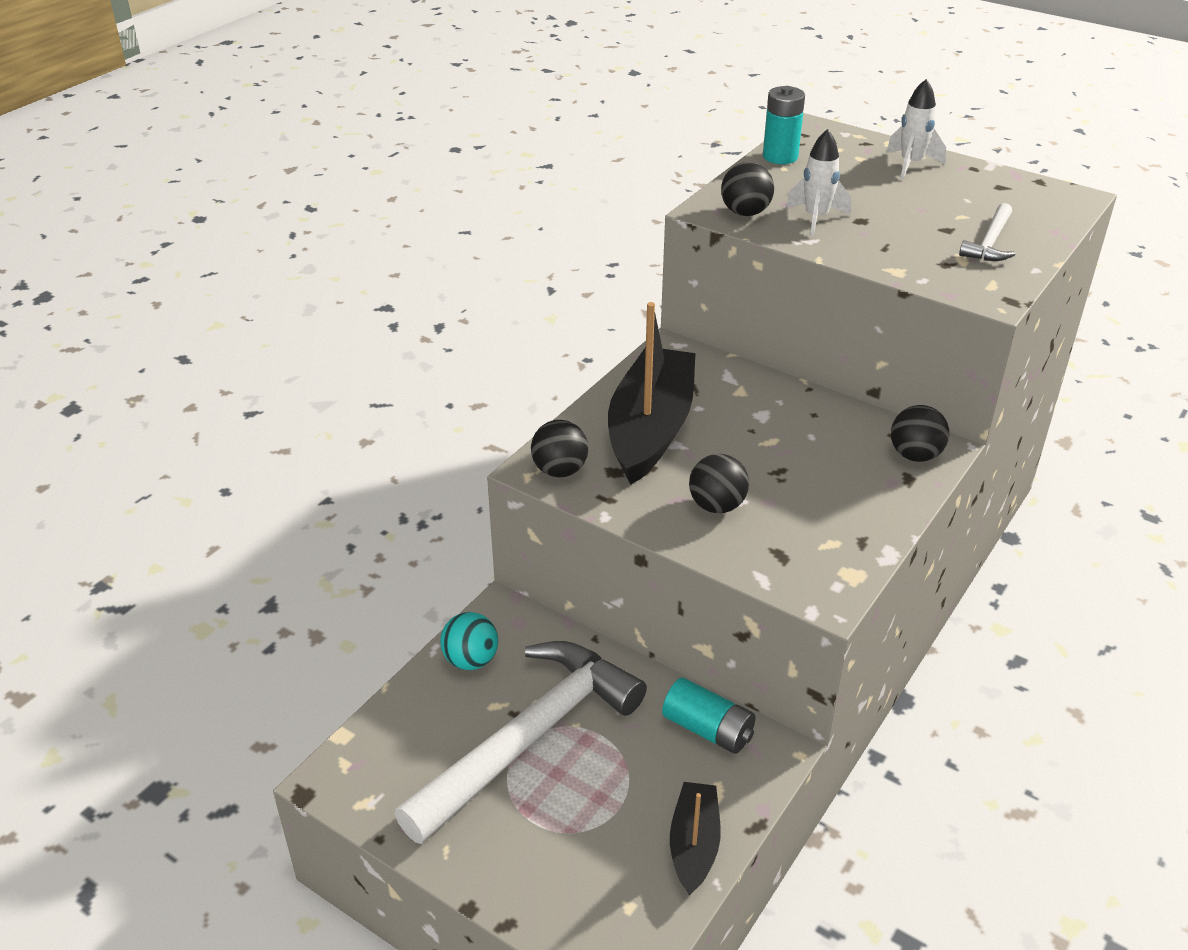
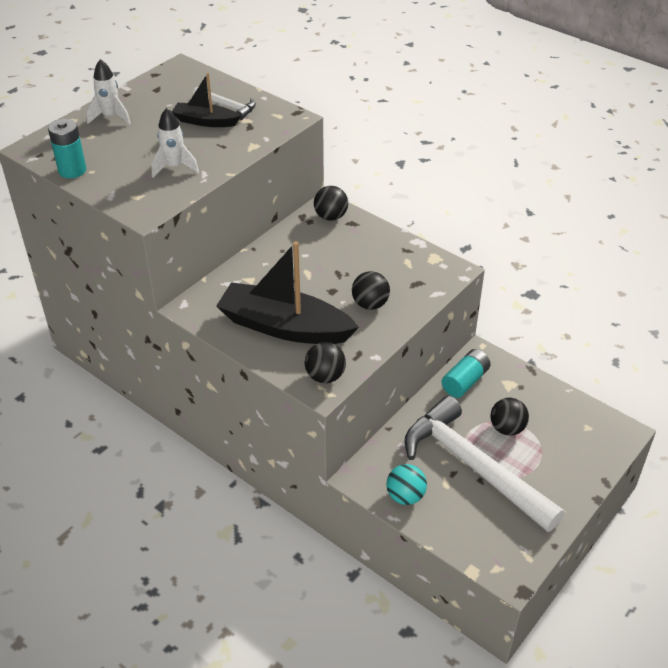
camera: 85 degrees left, 5 degrees up
(694, 844) = (546, 396): black boat -> black boat (205, 121)
(745, 213) = (155, 197): black ball -> black ball (507, 428)

